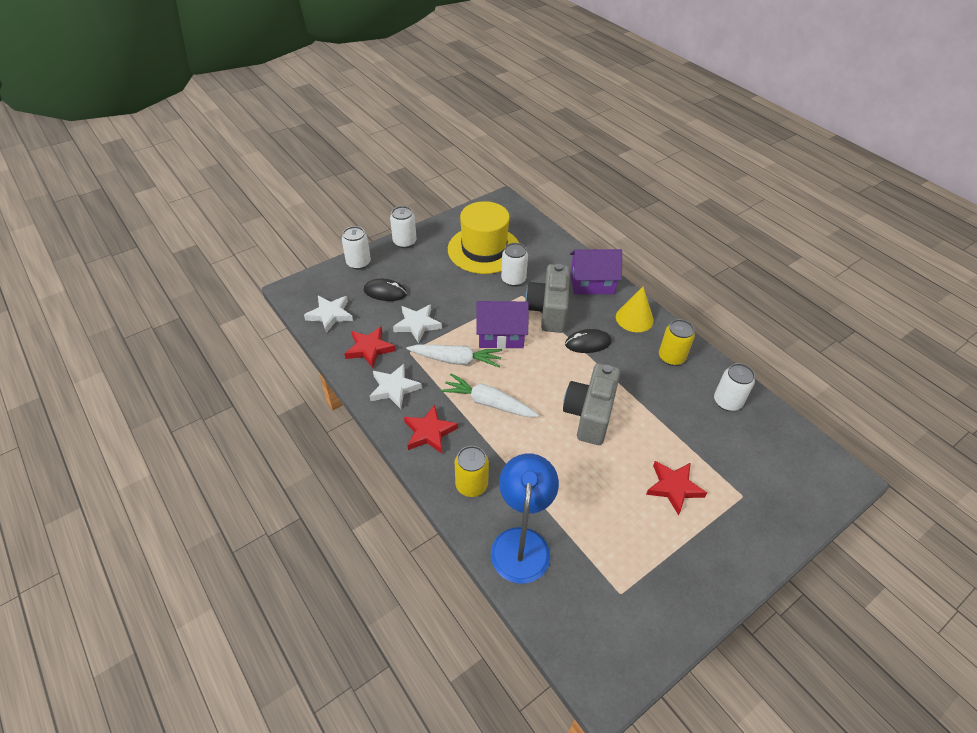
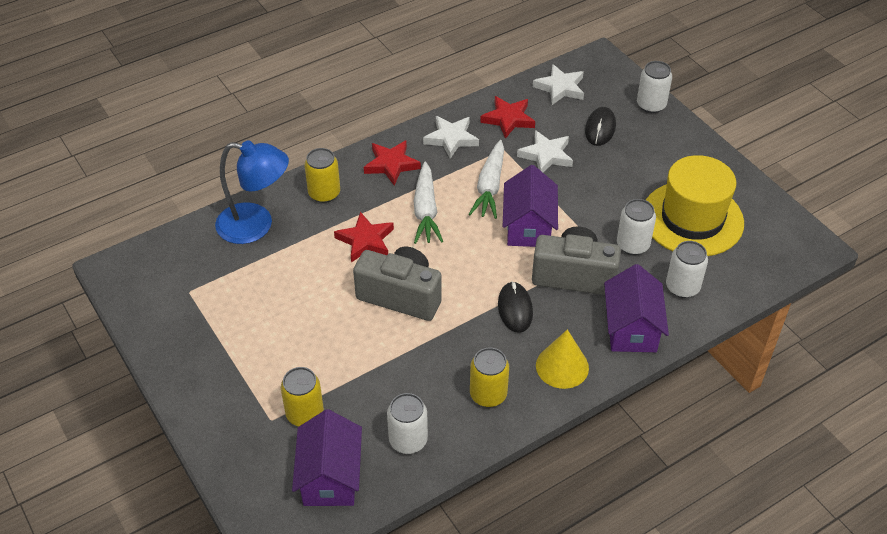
camera: 95 degrees right, 0 degrees up
(404, 242) = (697, 143): white can -> white can (682, 287)
(488, 403) = (426, 210): white carrot -> white carrot turned 150 degrees clockwise
(674, 487) = (293, 356): red star -> red star (365, 240)
(728, 471) = (305, 414): none -> yellow can
(778, 448) = (330, 477): none -> purple house

